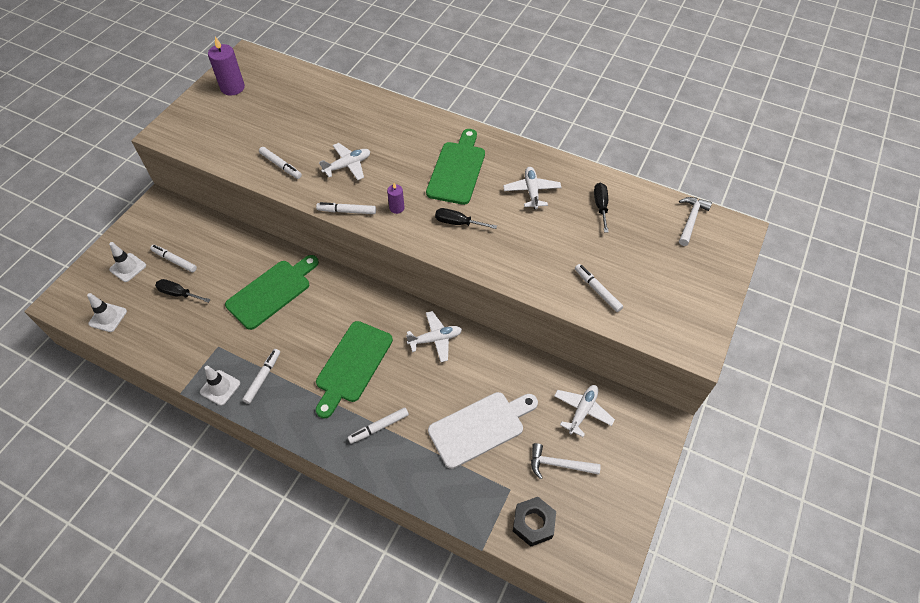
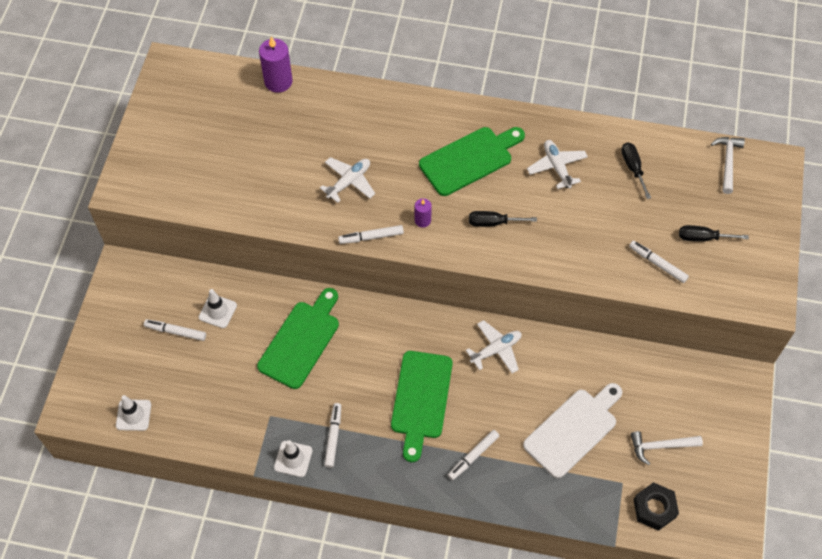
camera: 15 degrees left, 5 degrees up
(128, 267) = (126, 353): white traffic cone -> white traffic cone (218, 311)
(178, 294) = (199, 368): black screwdriver -> black screwdriver (703, 238)
(232, 88) = (173, 111): purple candle -> purple candle (278, 81)
(281, 165) = (275, 199): white marker -> none
(457, 170) = (469, 159): green cutting board -> green cutting board turned 60 degrees clockwise
(582, 411) = (667, 387): white plane -> none

